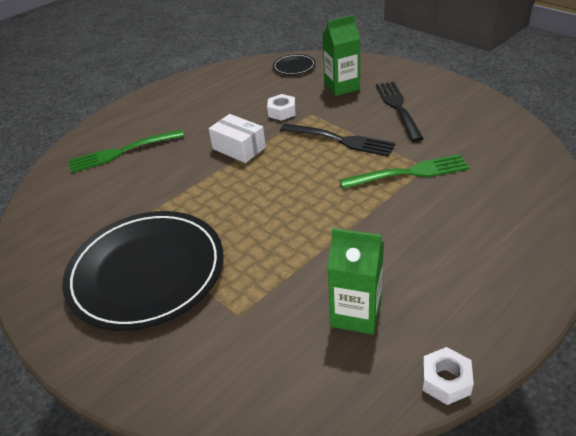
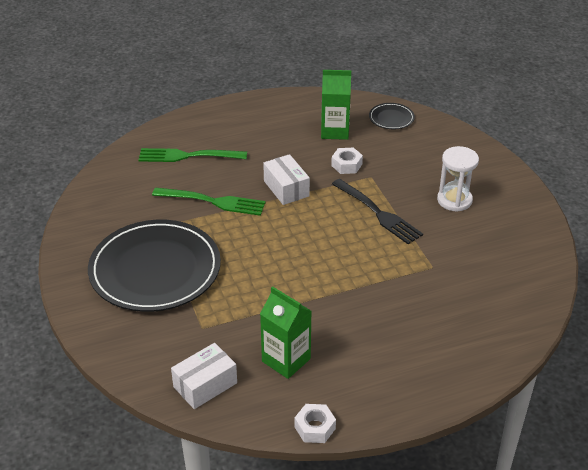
camera: 20 degrees right, 0 degrees up
(284, 383) = (205, 385): none -> white box
(342, 87) = (420, 158): green carton -> green carton (335, 131)
(398, 108) = (454, 200): black fork -> white hourglass
(408, 173) = (412, 266): green fork -> green fork (212, 201)

